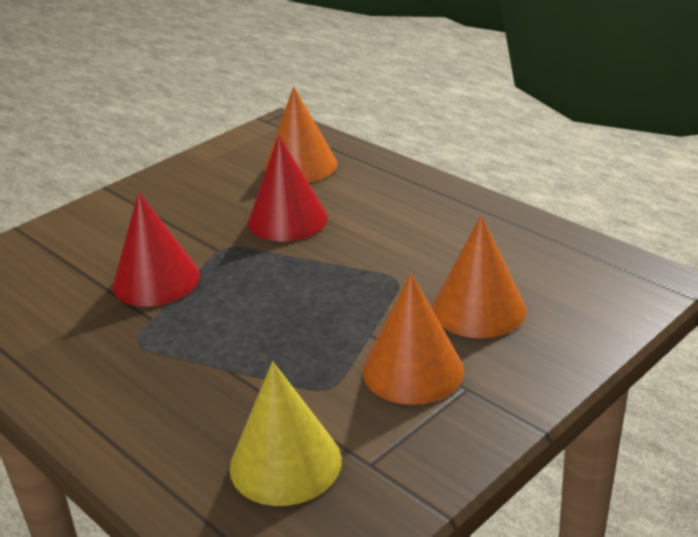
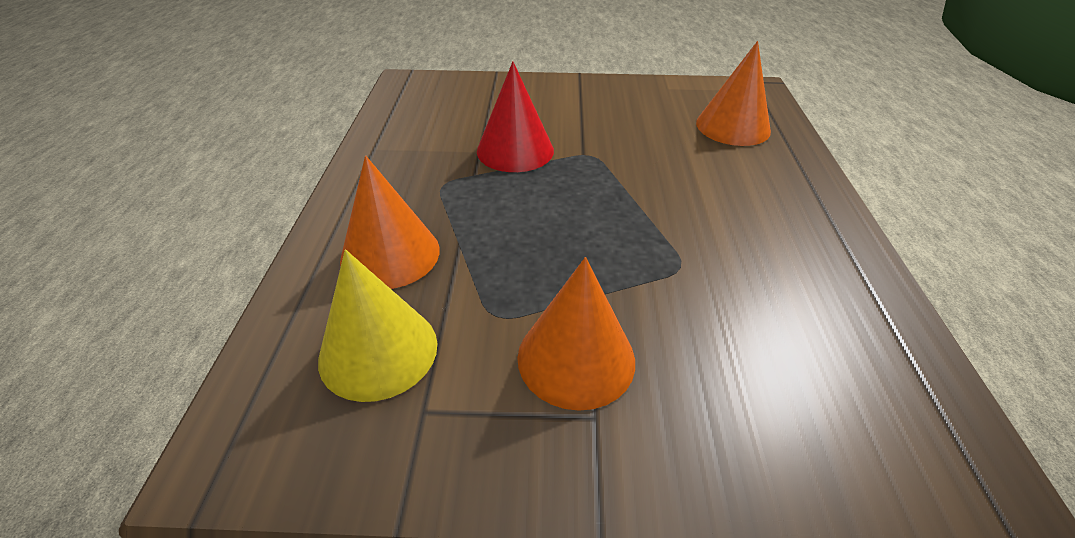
camera: 45 degrees right, 10 degrees up
(287, 220) = (663, 161): red cone -> none
(478, 309) = (716, 349): orange cone -> orange cone (390, 254)

